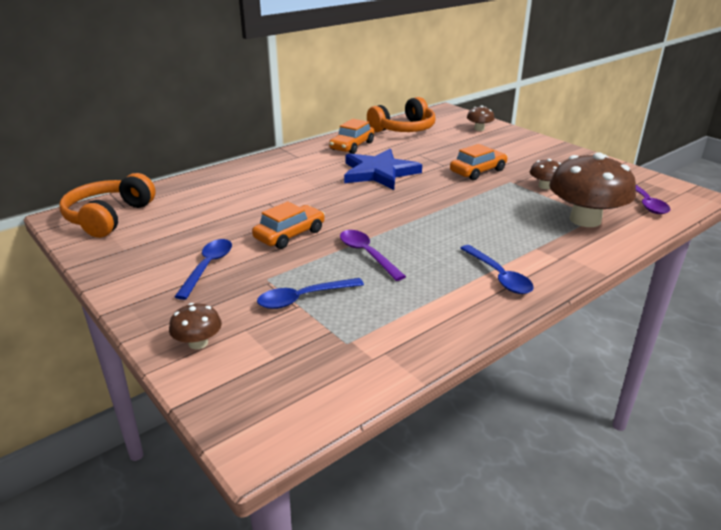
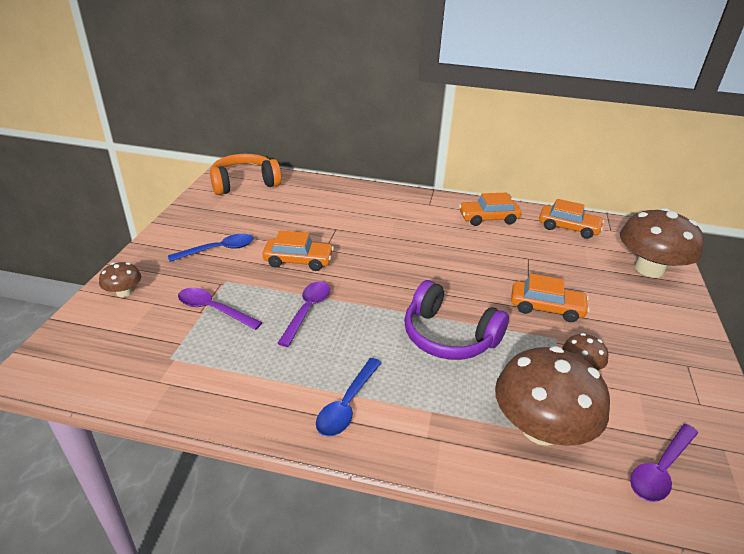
camera: 50 degrees right, 5 degrees up
(304, 298) = (213, 310): blue spoon -> purple spoon
(379, 173) = (458, 254): blue star -> none
(404, 129) = (568, 228): orange headphones -> orange car
(468, 212) = (448, 336): none -> purple headphones
(479, 129) = (649, 269): brown mushroom -> brown mushroom, size x2.16

